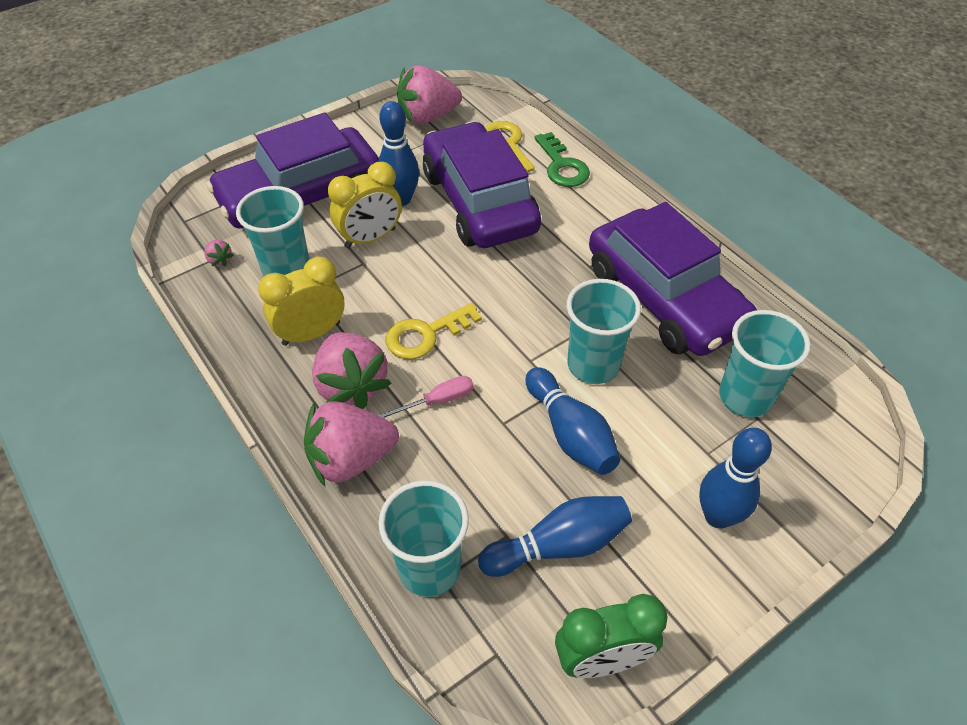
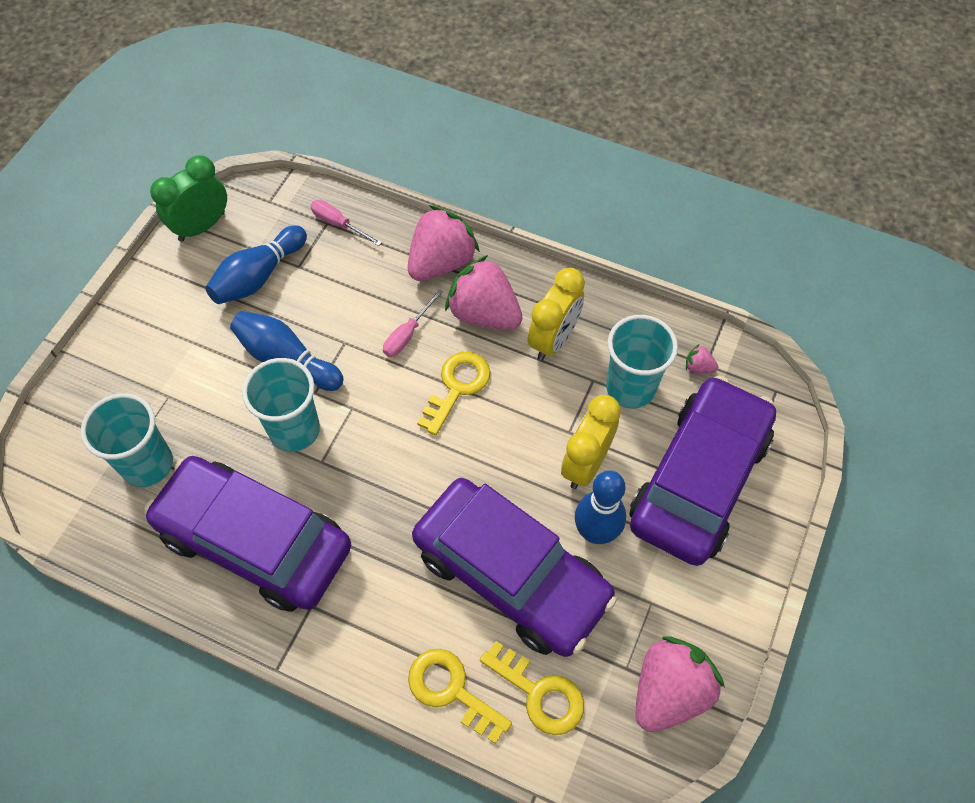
camera: 150 degrees right, 10 degrees up
(429, 568) = (339, 224): turquoise cup -> pink screwdriver
(562, 166) = (451, 690): green key -> yellow key
(718, 516) = (148, 349): blue bowling pin -> none

